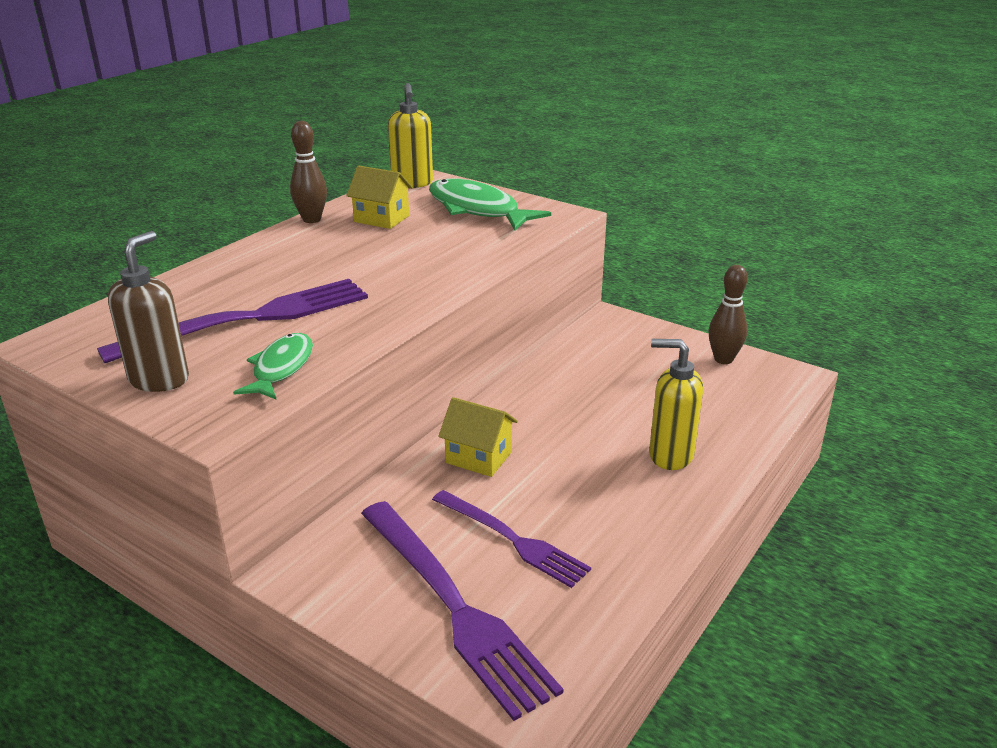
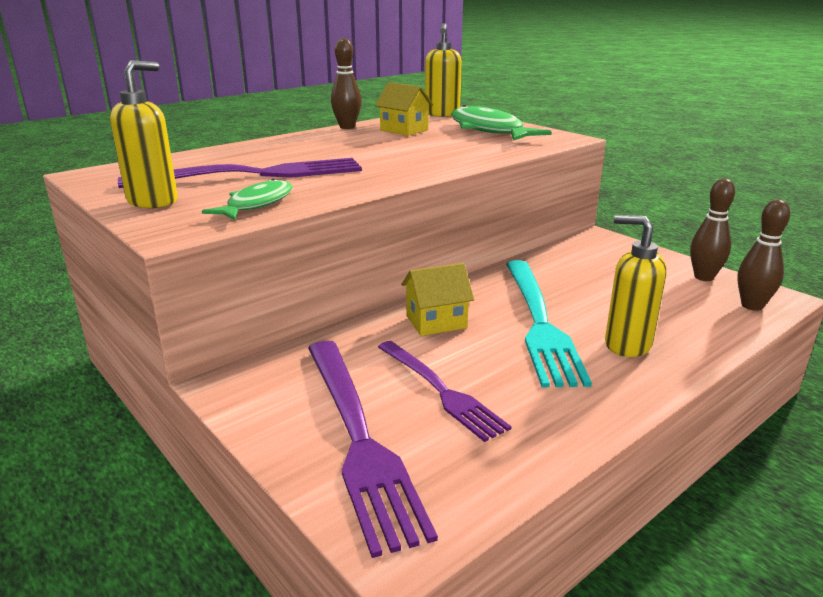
camera: 15 degrees right, 5 degrees down
(159, 379) = (153, 201): brown soap dispenser -> yellow soap dispenser
(478, 457) = (436, 322): yellow house -> yellow house turned 60 degrees counterclockwise
(581, 442) = (539, 322): none -> turquoise fork
(773, 389) = (752, 306): none -> brown bowling pin

